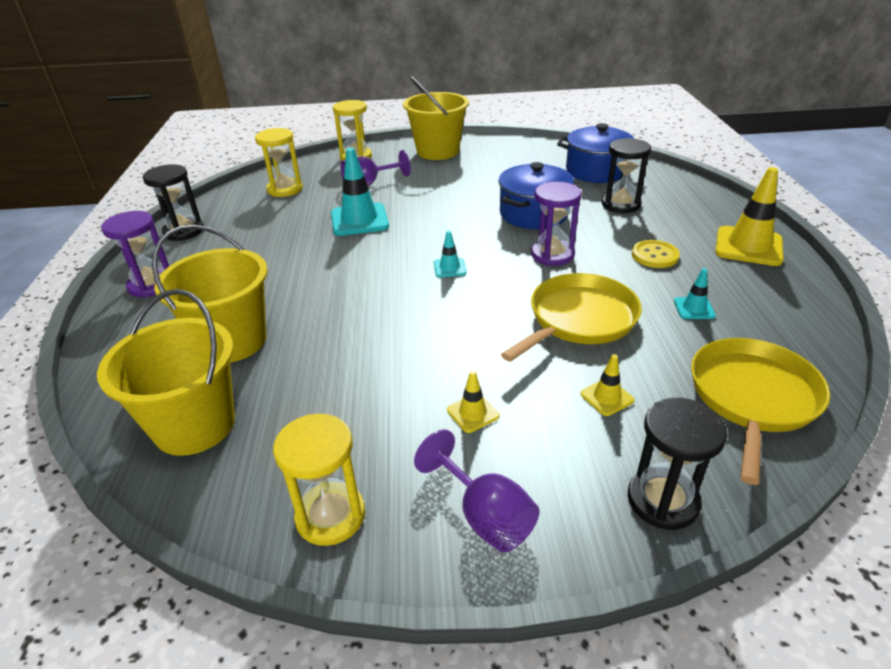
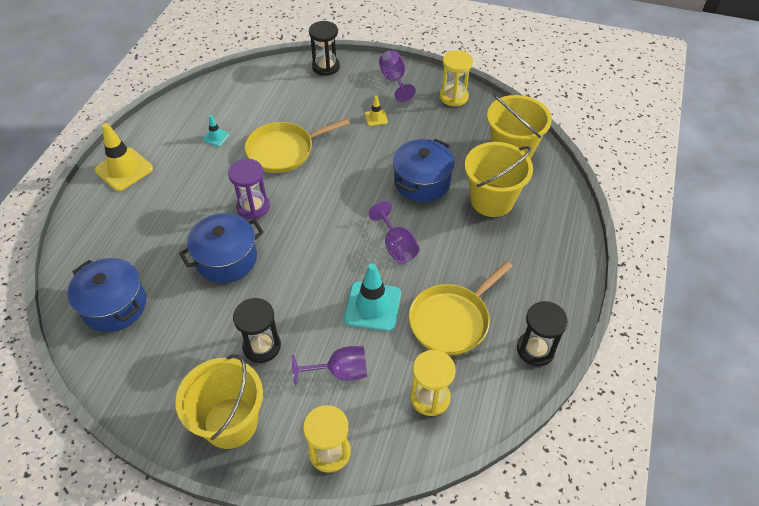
camera: 160 degrees left, 15 degrees up
(151, 285) = (553, 276): purple hourglass -> none
(346, 336) = (422, 182): none -> blue pot
(354, 265) = (396, 246): none -> purple goblet
(449, 268) = (331, 218): turquoise traffic cone -> none
(607, 397) = (310, 106): yellow traffic cone -> none
(621, 204) = (150, 245): black hourglass -> black hourglass (262, 346)
(654, 255) = (190, 182): yellow button -> none
(752, 397) = (248, 88): yellow pan -> yellow pan (452, 320)

